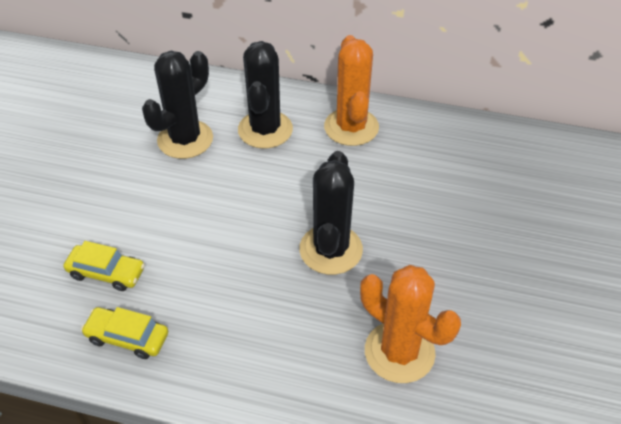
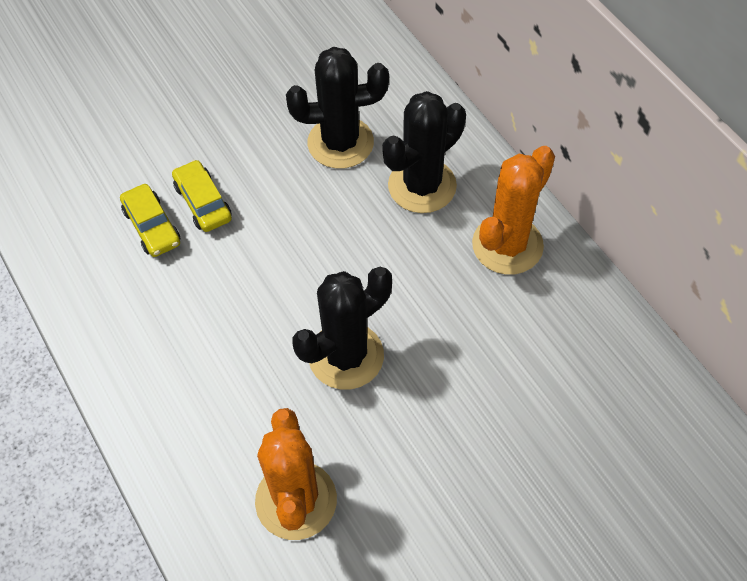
camera: 45 degrees right, 10 degrees up
(127, 337) = (111, 298): yellow car -> yellow car (203, 202)

